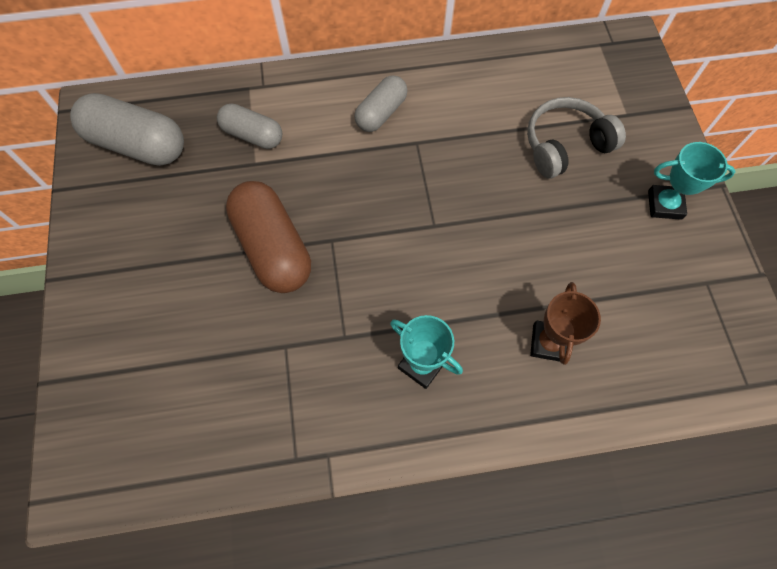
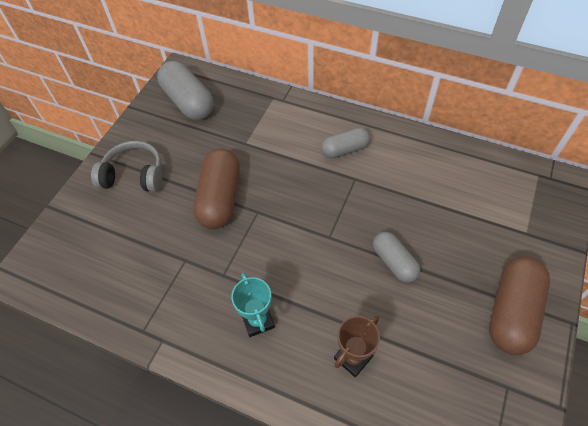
camera: 35 degrees right, 10 degrees down
(253, 135) = (256, 126): grey capsule -> grey capsule (394, 262)
(565, 145) = (461, 231): grey headphones -> grey headphones (134, 175)
(664, 205) = (512, 312): turquoise trophy -> brown capsule

